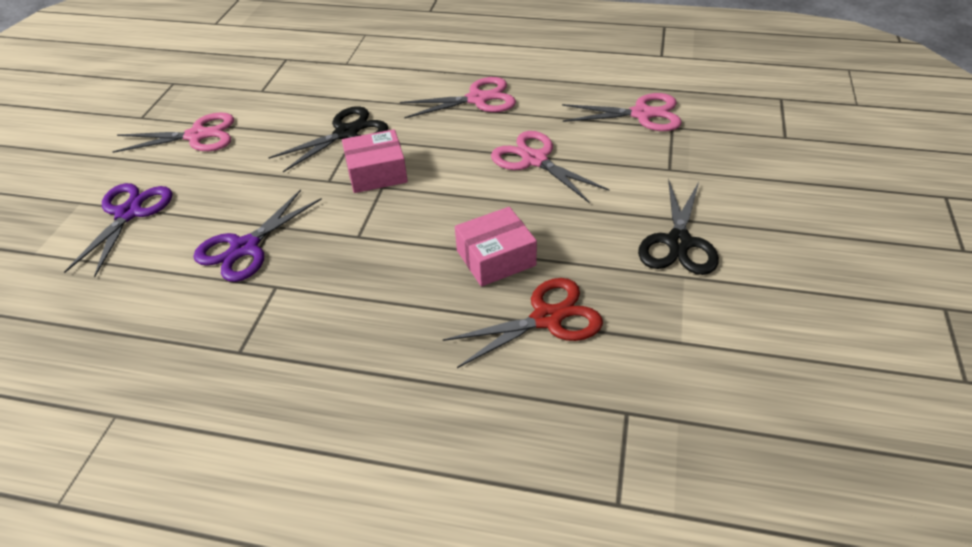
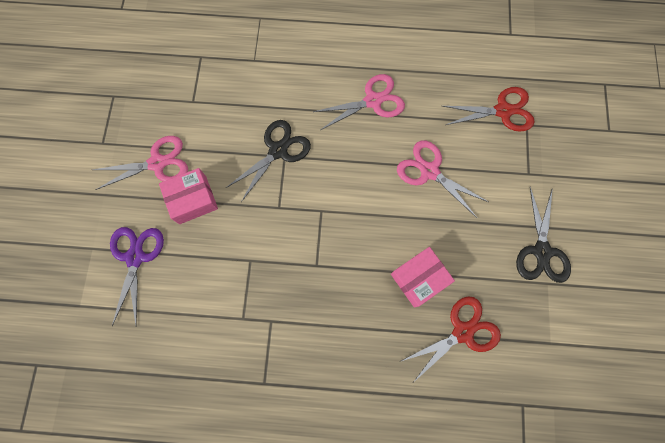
camera: 10 degrees left, 30 degrees up
(245, 247) = (237, 285): purple scissors -> none
(376, 173) = (313, 196): pink box -> pink box (192, 200)
(642, 114) = (502, 111): pink scissors -> red scissors

